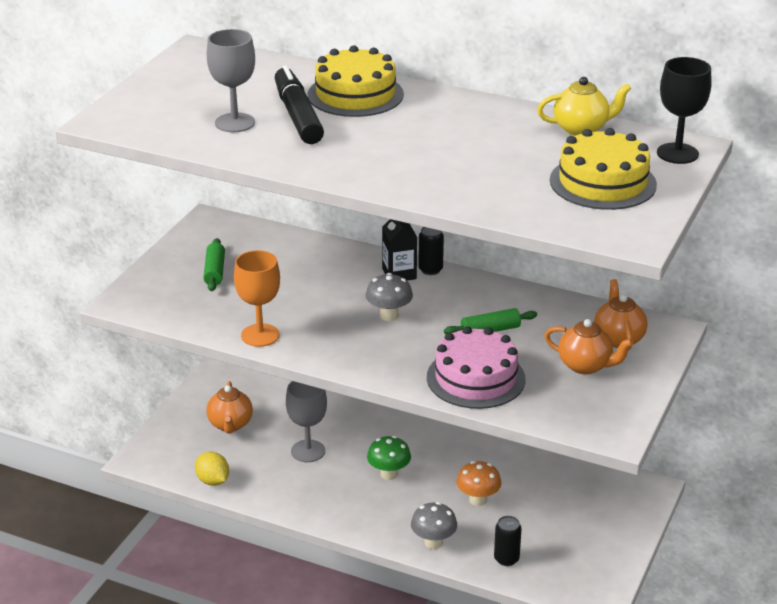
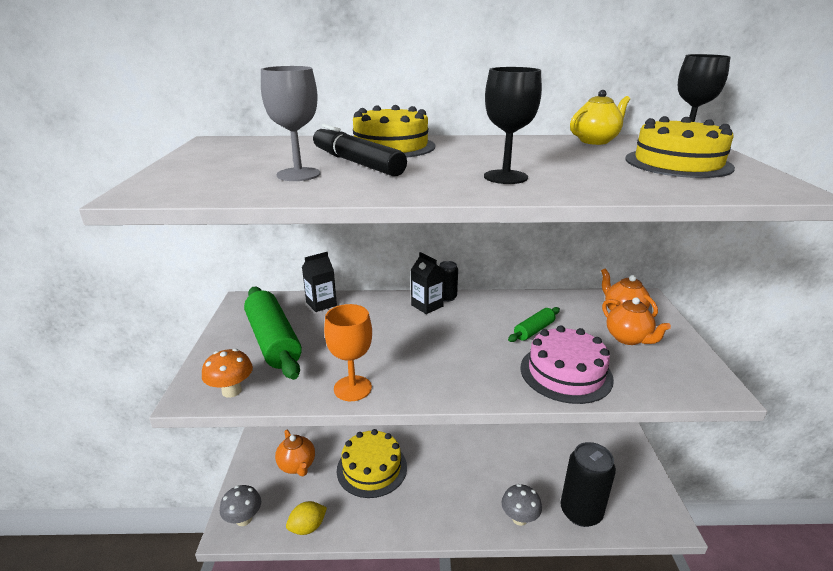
camera: 25 degrees left, 5 degrees down
(213, 481) = (307, 527): yellow lemon -> yellow lemon turned 60 degrees counterclockwise
(215, 271) = (273, 341): green rolling pin -> green rolling pin, size x1.99
(286, 243) = (321, 304): none -> black carton
(308, 451) = (372, 468): grey goblet -> yellow cake
(389, 315) = (448, 339): grey mushroom -> grey mushroom (244, 519)
(389, 474) = (444, 467): green mushroom -> none
(406, 165) = (505, 177): none -> black goblet
(478, 500) = (521, 466): orange mushroom -> orange mushroom (231, 391)
(506, 559) = (580, 512): black can -> black can, size x1.97
(585, 366) = (628, 338): orange teapot -> orange teapot turned 60 degrees clockwise

